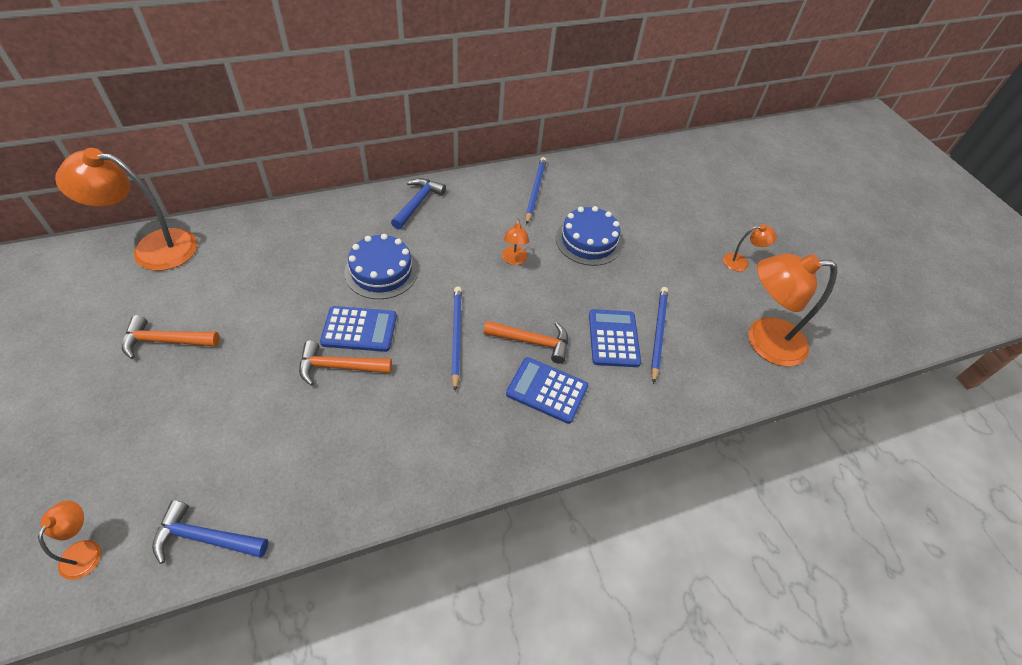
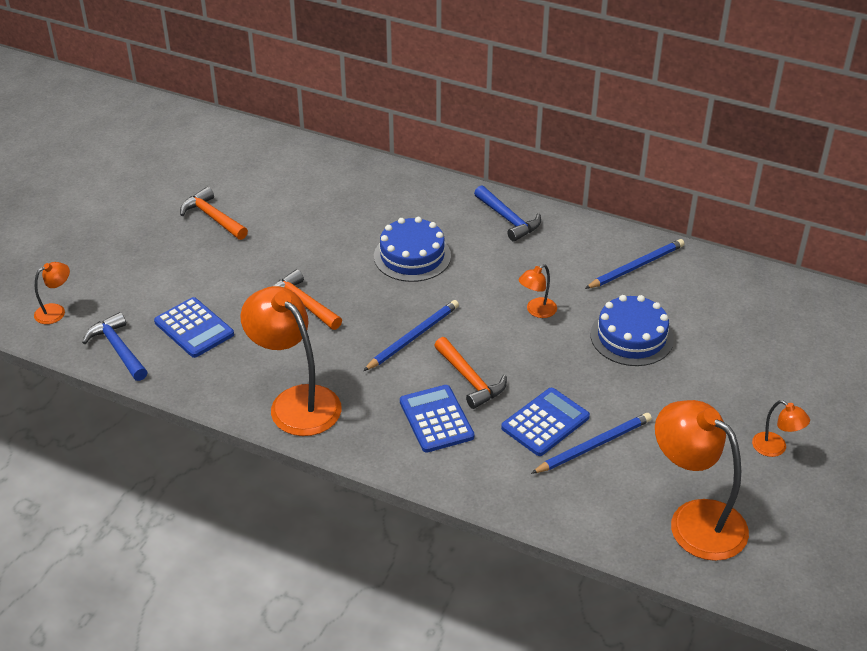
camera: 50 degrees right, 10 degrees down
(152, 248) = (268, 148): orange lamp -> orange lamp (296, 402)
(359, 329) = (346, 287): blue calculator -> blue calculator (194, 328)
(418, 203) = (508, 219): blue hammer -> blue hammer turned 75 degrees clockwise

